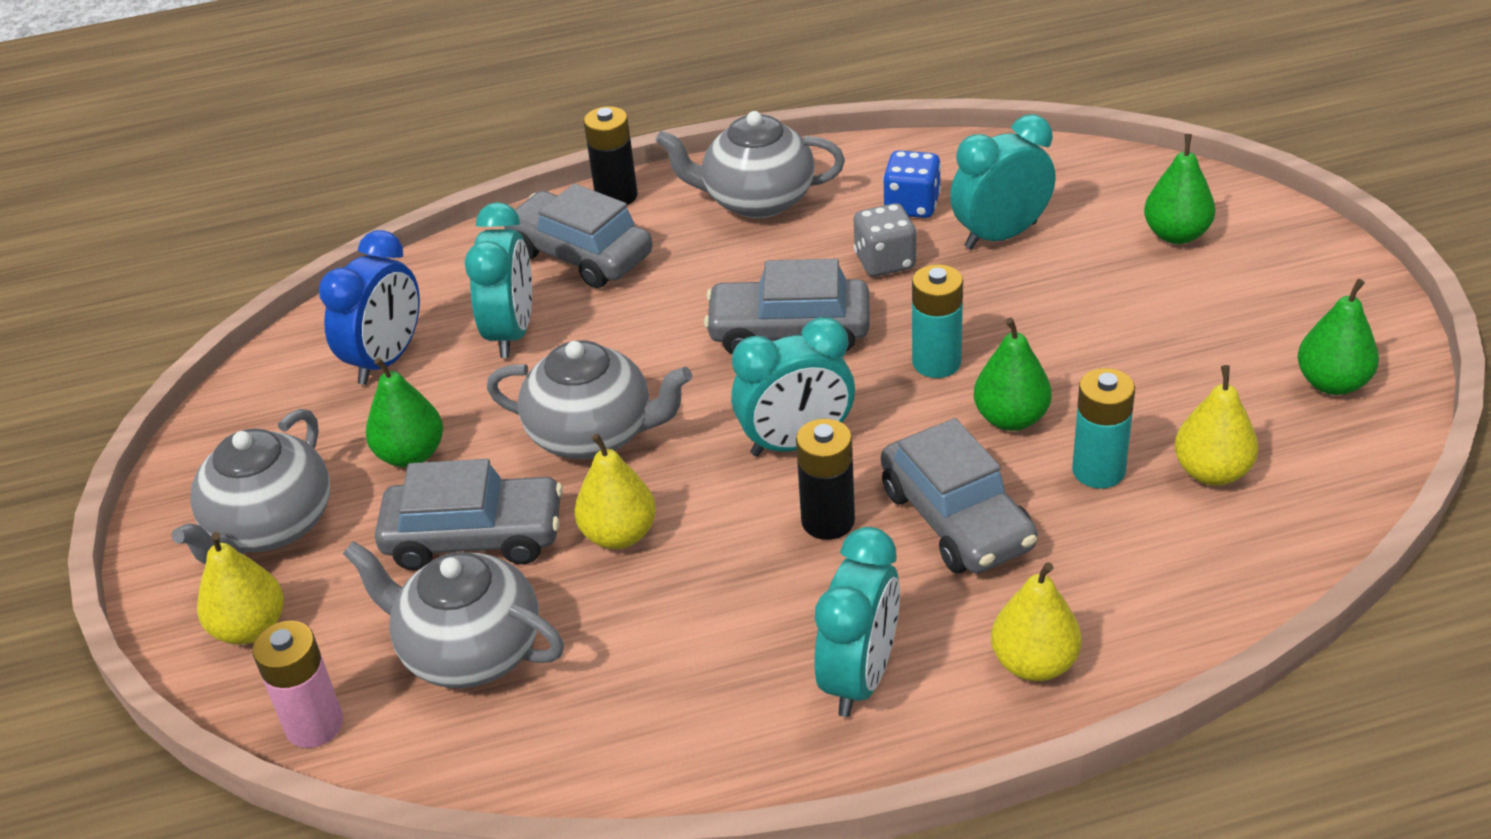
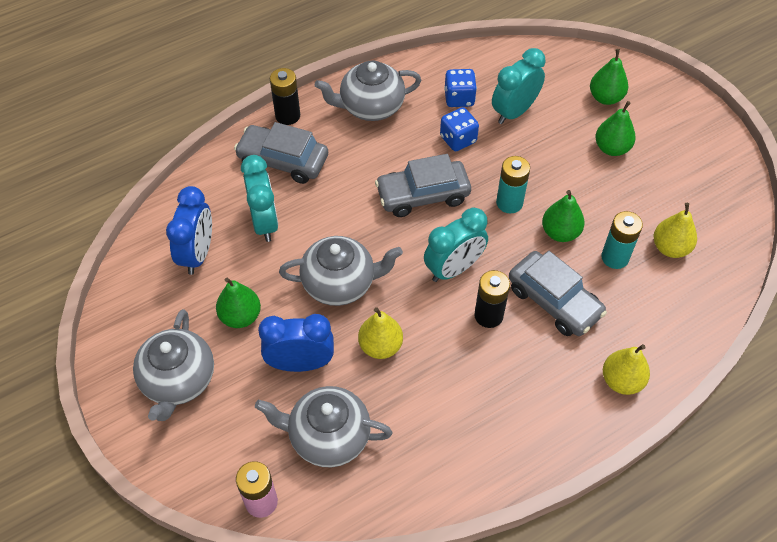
camera: 20 degrees left, 15 degrees up
(250, 628) = (196, 449): yellow pear -> none
(474, 537) = (300, 363): grey car -> blue clock
(859, 677) = (539, 408): turquoise clock -> none
(885, 262) = (458, 139): grey dice -> blue dice
(1332, 383) = (711, 182): green pear -> green pear (611, 148)

